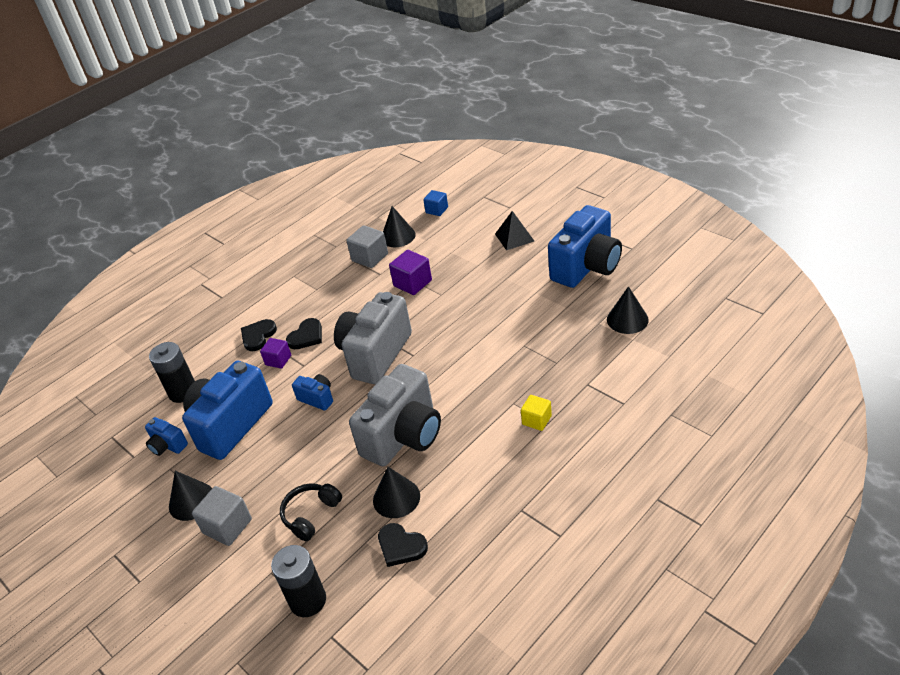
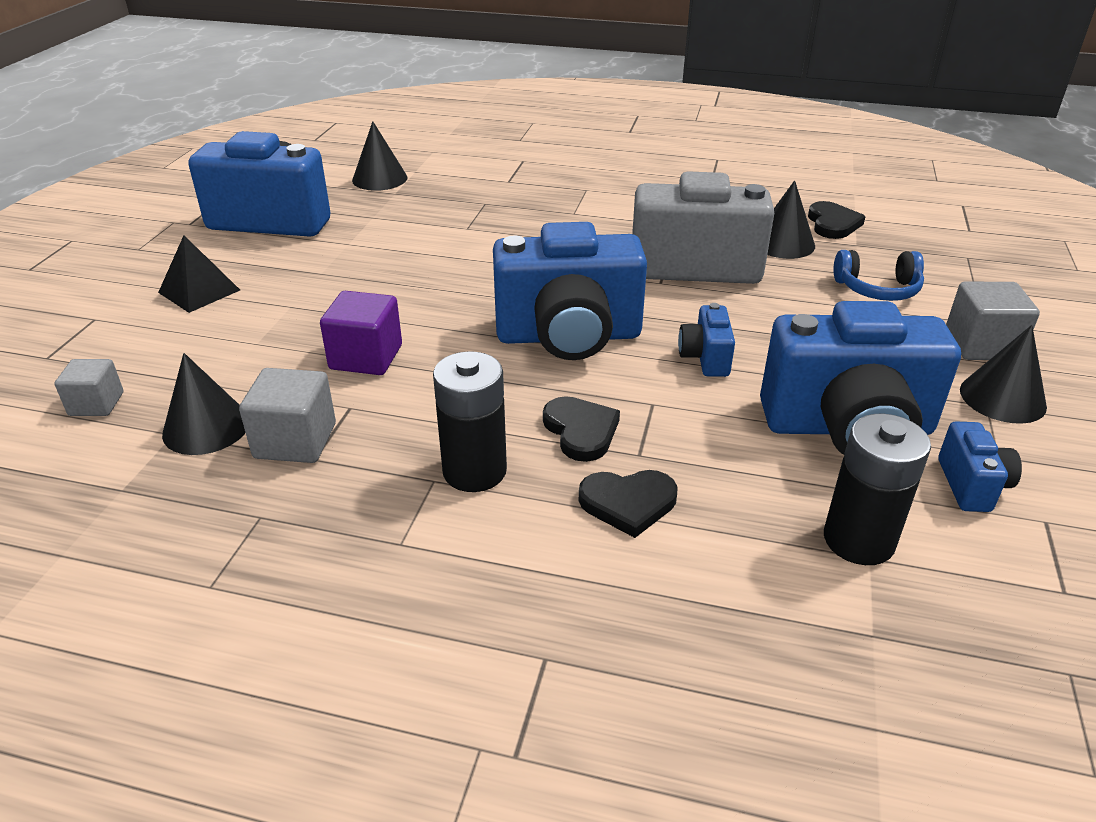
camera: 125 degrees left, 5 degrees down
(278, 360) = (666, 440): purple cube -> none
(306, 336) = (581, 431): black heart -> black heart turned 60 degrees clockwise
(308, 600) = (962, 253): black battery -> black battery (474, 471)
(311, 515) = (877, 289): black headphones -> blue headphones
(375, 354) = (569, 336): grey camera -> blue camera
(437, 210) = (96, 404): blue cube -> grey cube
(536, 420) = (588, 195): yellow cube -> none

